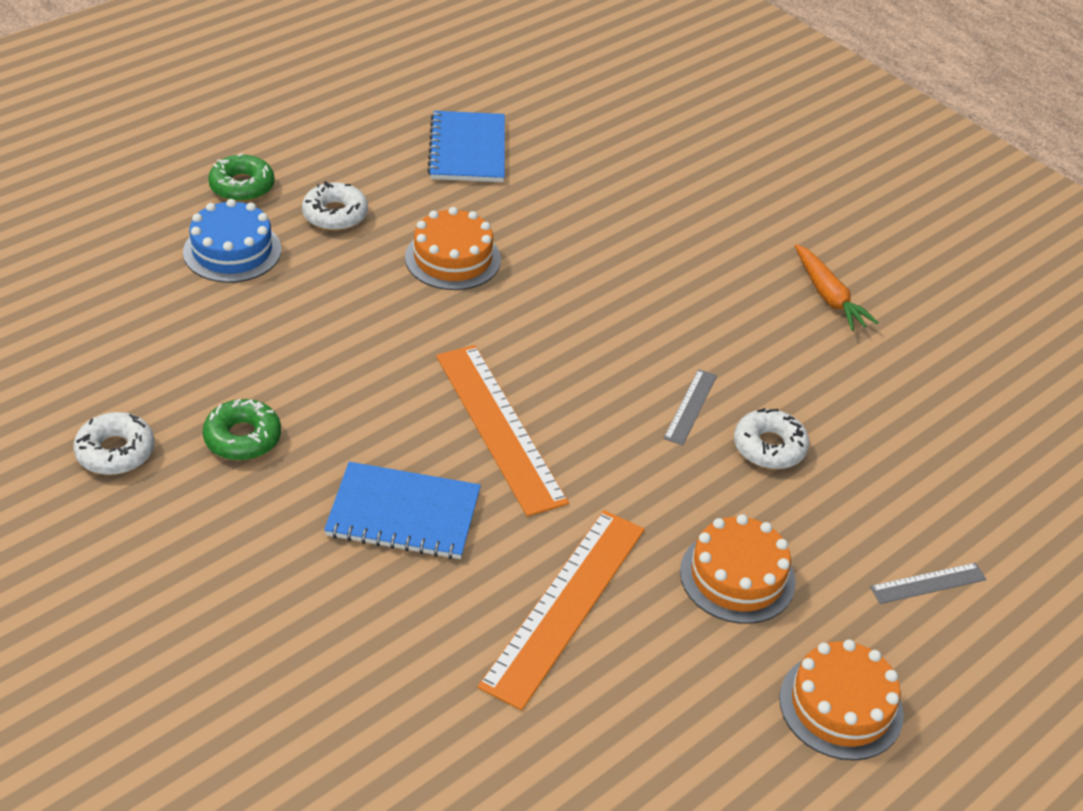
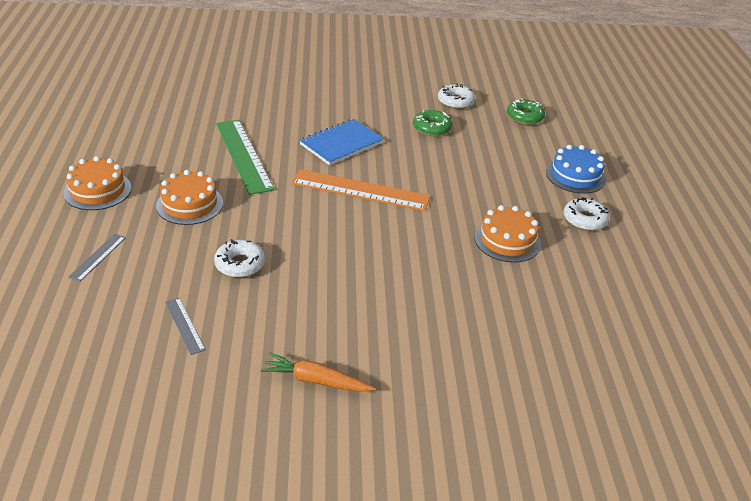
camera: 130 degrees right, 5 degrees down
(242, 186) = (637, 201): green donut -> green donut (524, 117)
(467, 150) = (623, 304): blue notebook -> none
(564, 605) = (243, 155): orange ruler -> green ruler
(690, 406) = (300, 255): grey ruler -> grey ruler (184, 325)

